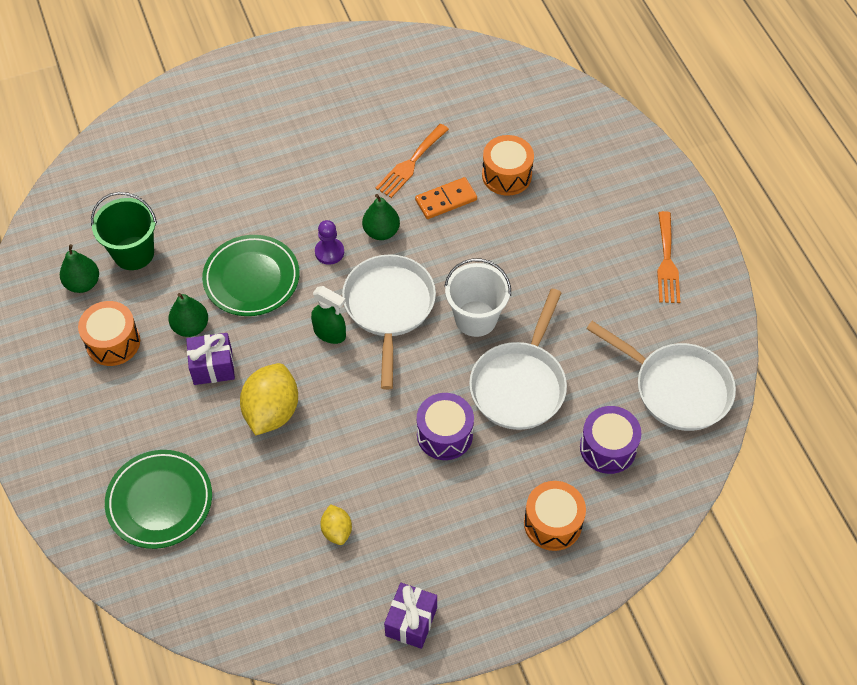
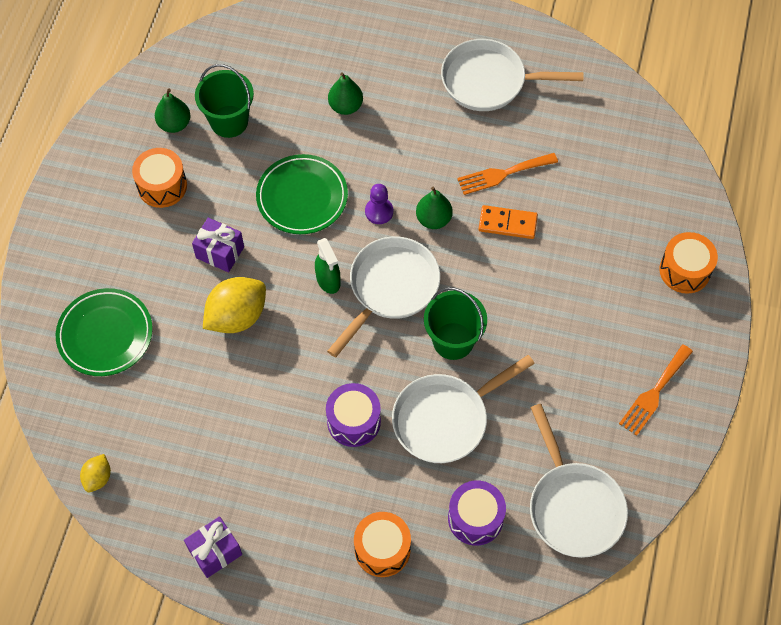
camera: 35 degrees right, 5 degrees up
(191, 327) = (227, 209): green pear -> green pear (345, 106)
(337, 530) = (214, 443): yellow lemon -> yellow lemon (98, 478)
(340, 97) = (489, 81): none -> white pan
(476, 318) = (453, 341): white bucket -> green bucket
(506, 175) = (576, 232): orange drum -> orange drum (684, 270)

